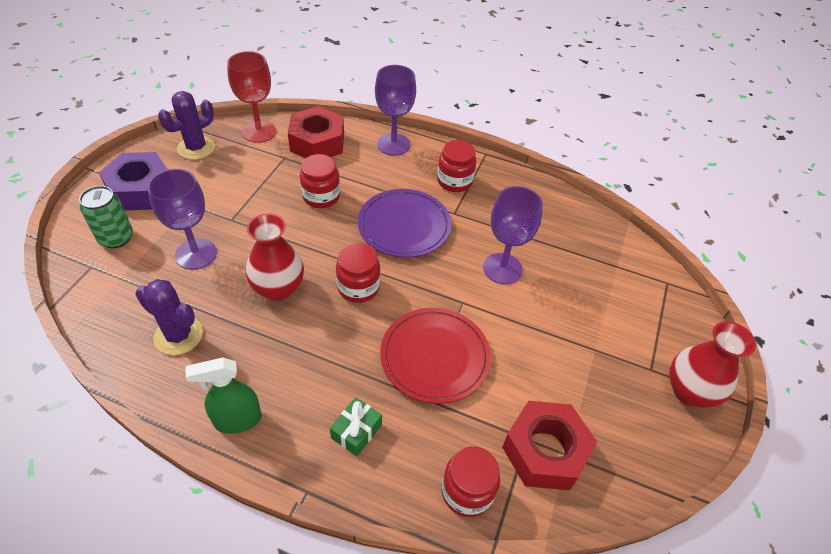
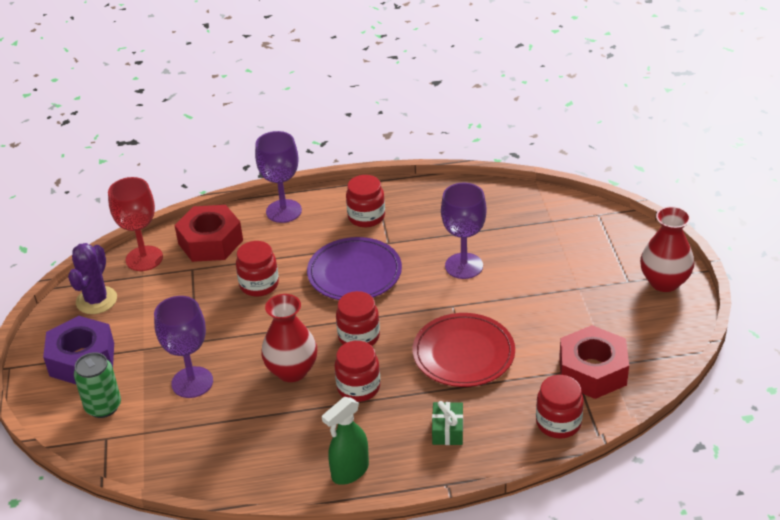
camera: 25 degrees left, 10 degrees down
(178, 335) = (242, 445): purple cactus -> none
(317, 337) = (358, 387): none -> red jar

